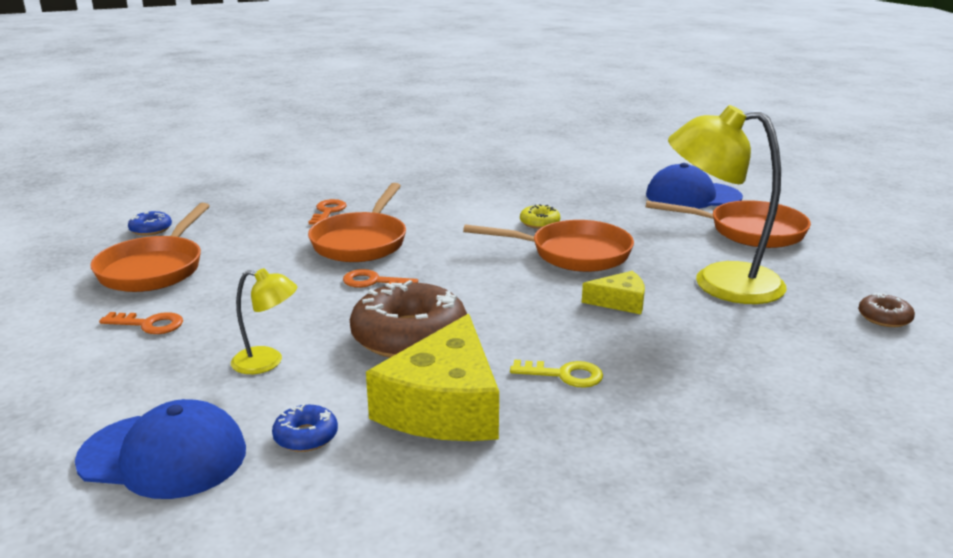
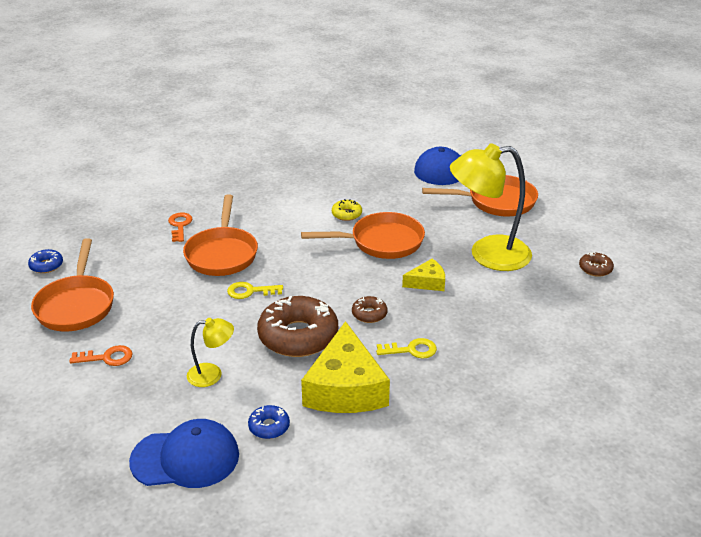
camera: 15 degrees left, 10 degrees up
(373, 282) = (250, 291): orange key -> yellow key
(521, 325) = (369, 314): none -> brown donut

